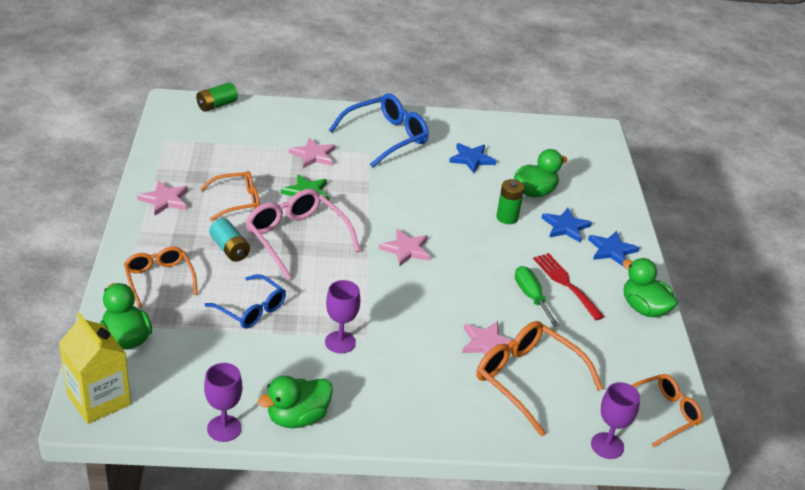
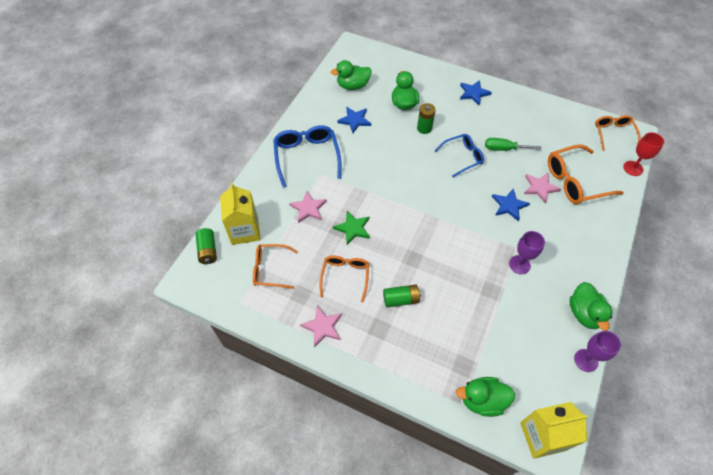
camera: 60 degrees left, 20 degrees up
(159, 279) = (420, 358): orange glasses -> orange glasses (270, 269)
(230, 249) = (401, 299): turquoise battery -> green battery
(251, 309) = (472, 306): blue glasses -> blue glasses (462, 157)
(255, 121) = (245, 230): none -> yellow carton
(296, 238) = (403, 253): pink glasses -> none
(406, 249) = (438, 194): pink star -> none
(565, 227) = (444, 104): blue star -> blue star (509, 205)
(565, 283) = (497, 127): red fork -> none
(607, 446) = (633, 168): purple goblet -> red goblet
(644, 308) = (529, 103): green duck -> green duck (353, 86)

